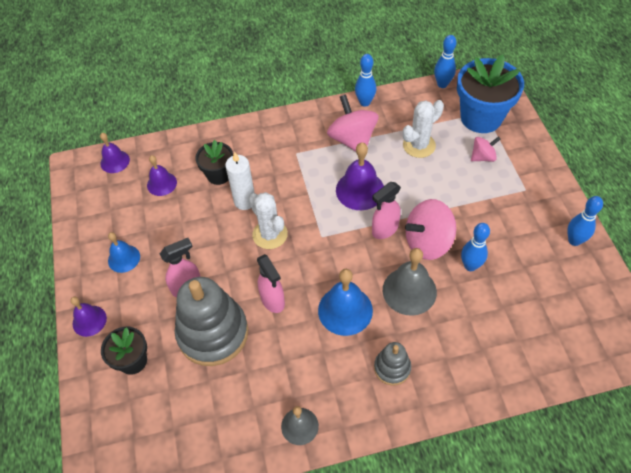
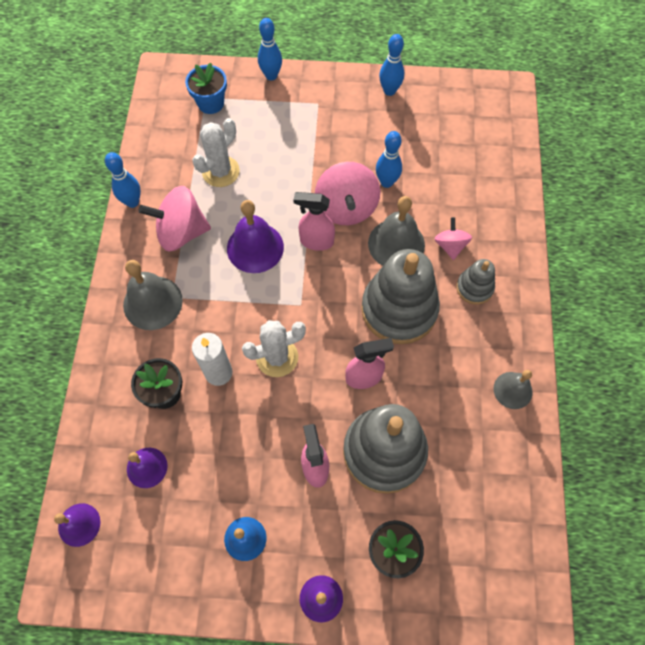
camera: 75 degrees left, 10 degrees up
(287, 143) = (152, 302): none -> grey bell
(345, 310) = (399, 309): blue bell -> grey stacking toy
(384, 230) = (316, 241): pink spray bottle -> pink spray bottle turned 120 degrees clockwise
(419, 145) = (220, 171): white cactus -> white cactus turned 60 degrees clockwise
(442, 84) = (146, 119): blue bowling pin -> blue bowling pin (271, 75)
(481, 117) = (211, 103): blue flower pot -> blue flower pot, size x0.57
(482, 157) = (262, 122): pink spinning top -> pink spinning top (450, 246)

